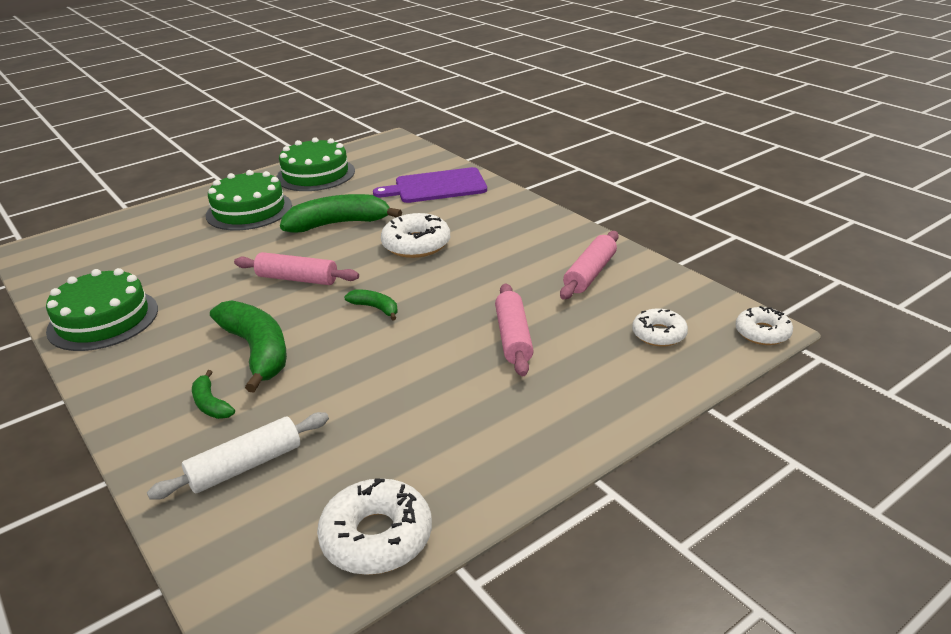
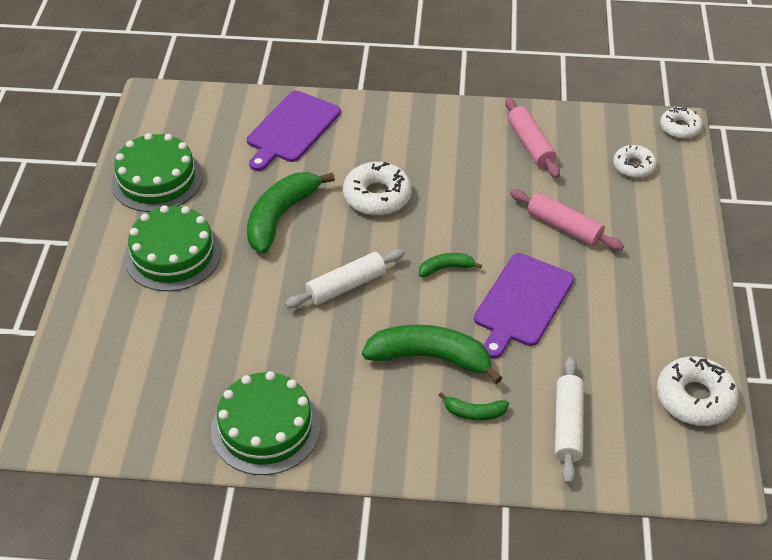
camera: 50 degrees left, 15 degrees up
(297, 279) = (346, 286): pink rolling pin -> white rolling pin
(382, 363) = (522, 303): none -> purple cutting board

